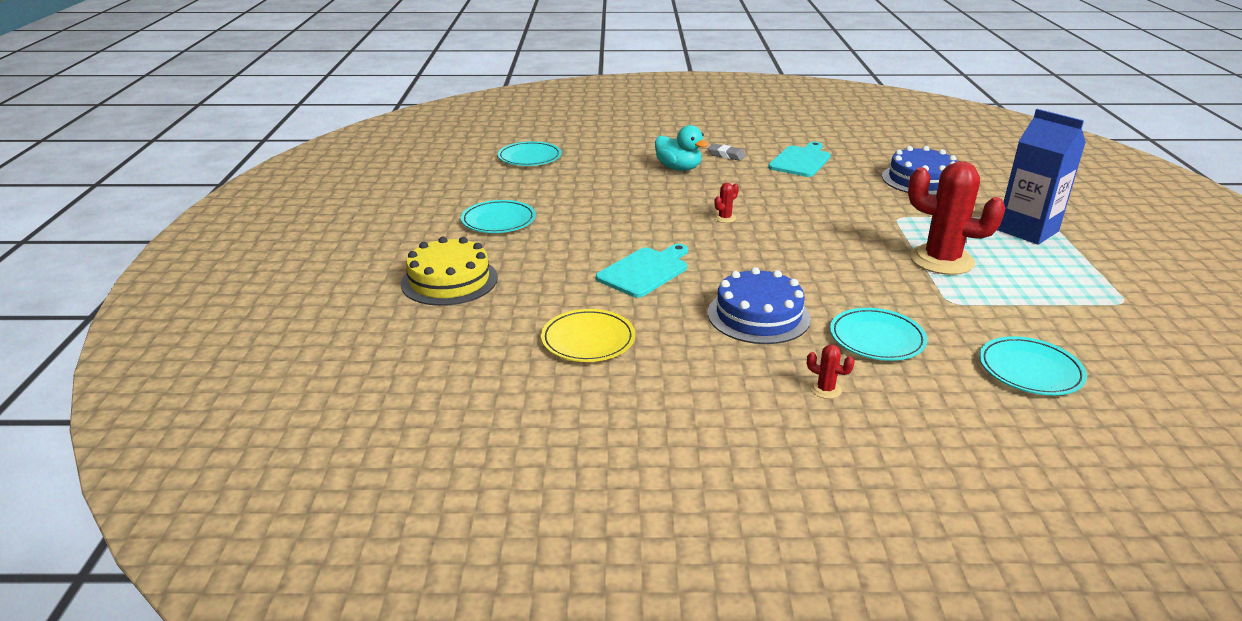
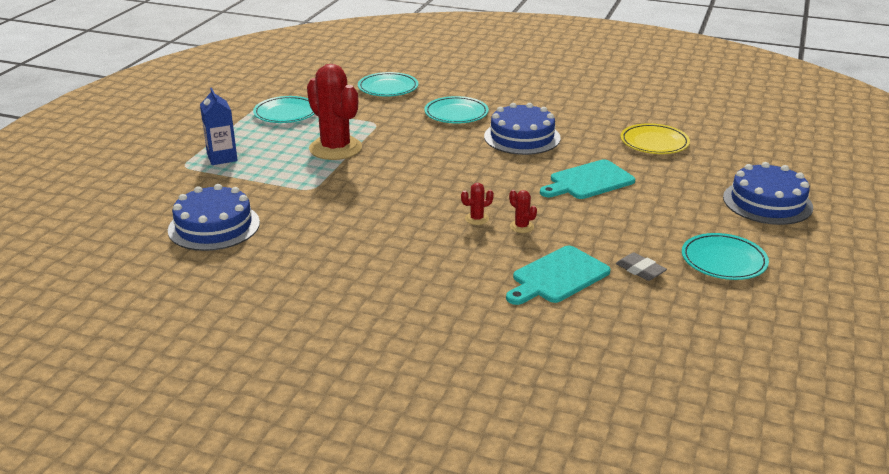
camera: 160 degrees left, 0 degrees up
(449, 280) = (767, 202): yellow cake -> blue cake
(529, 157) = (677, 373): turquoise plate -> turquoise plate (286, 113)
(678, 168) = (472, 302): turquoise duck -> none
(726, 155) = (388, 315): grey eraser -> grey eraser (640, 270)
(801, 161) = (304, 283): turquoise cutting board -> turquoise cutting board (557, 276)
(825, 389) = (517, 98): red cactus -> red cactus (521, 226)
(1027, 230) = (222, 158): blue carton -> blue carton, size x0.63

